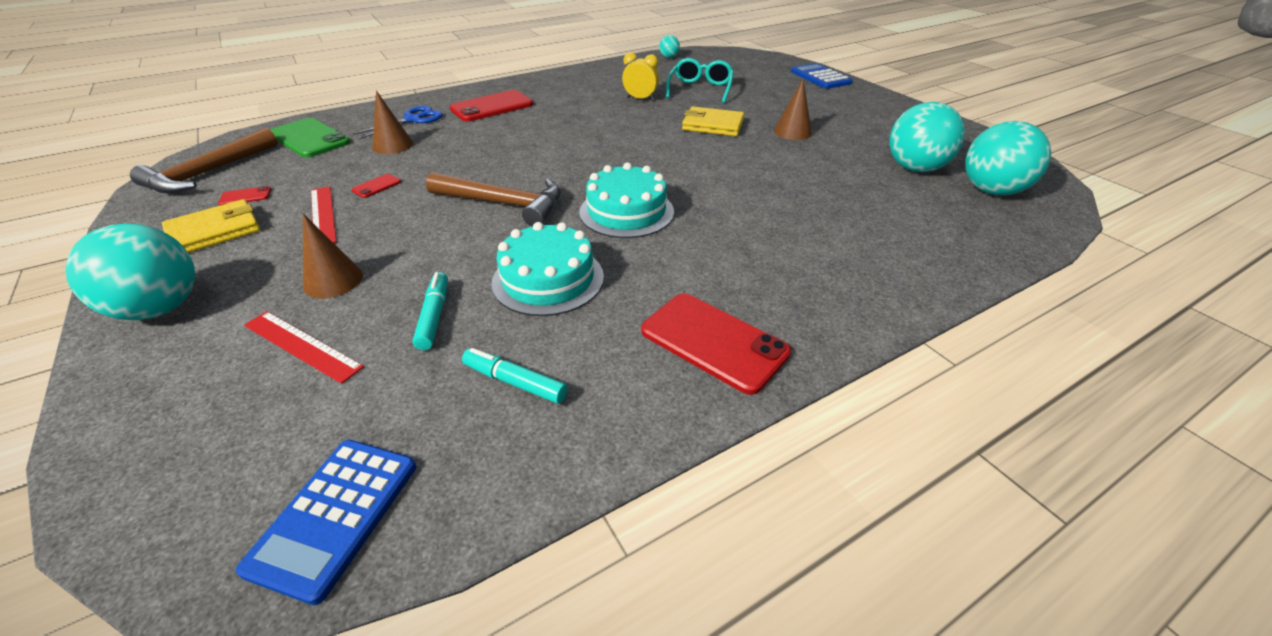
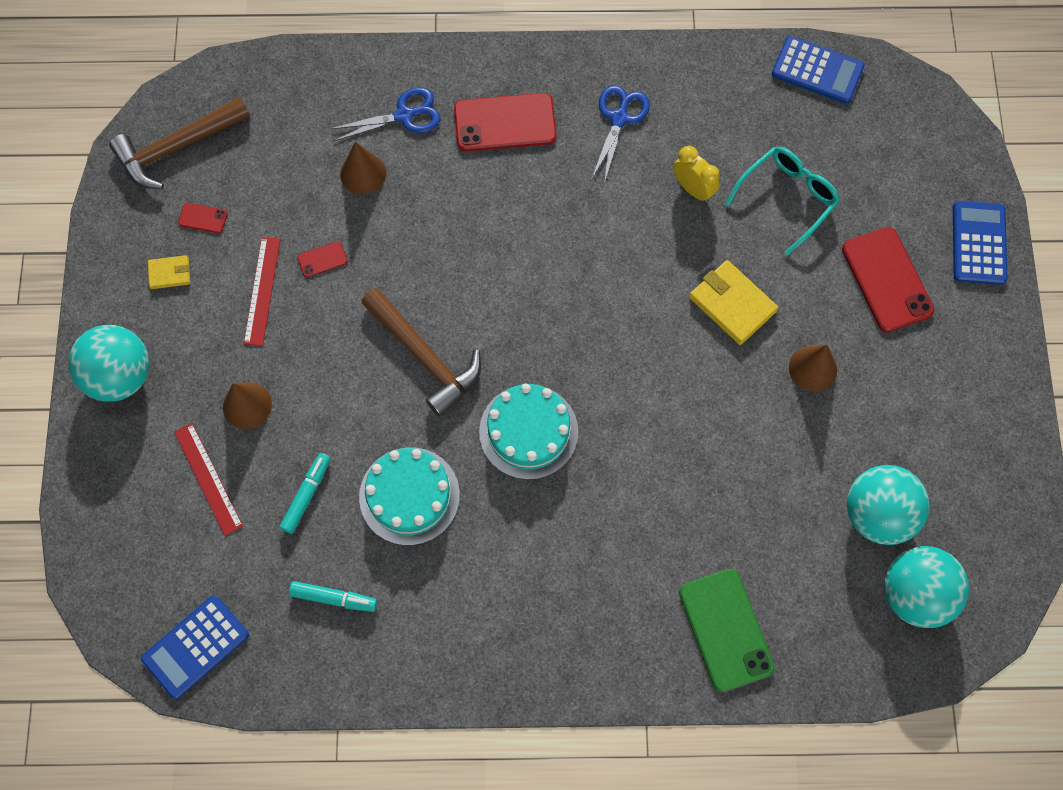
camera: 30 degrees right, 30 degrees up
(215, 231) = (170, 273): yellow wallet -> yellow wallet, size x0.56
(310, 138) = (284, 112): green phone -> green phone (725, 630)
(515, 382) = (334, 598): turquoise marker -> turquoise marker turned 135 degrees clockwise
(569, 90) = (619, 118): none -> blue scissors
(669, 57) = (817, 70): turquoise ball -> blue calculator
(713, 342) = (489, 638): red phone -> red phone (887, 280)

